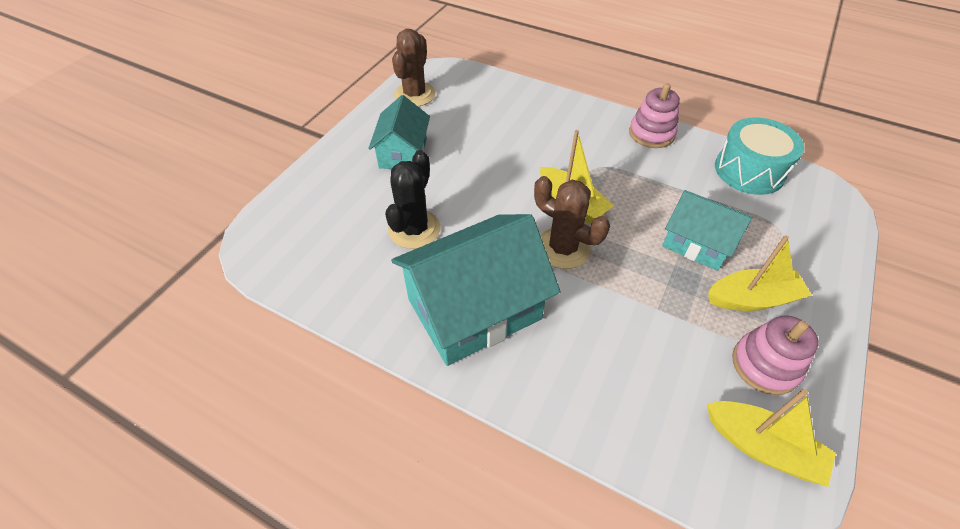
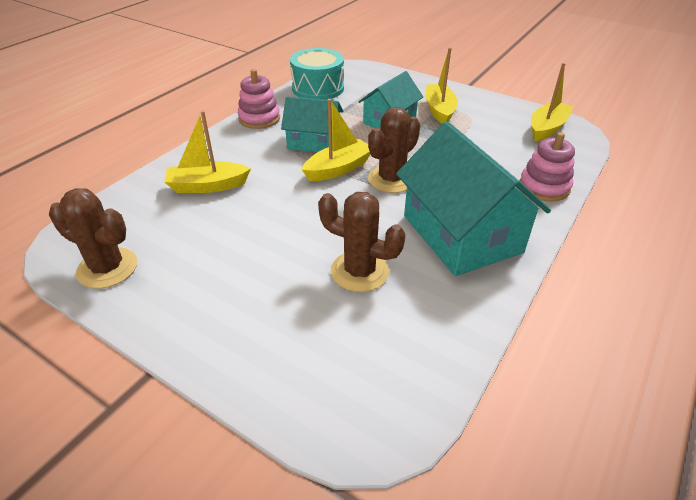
camera: 85 degrees left, 10 degrees down
(403, 153) = (227, 280): turquoise house -> turquoise house (314, 141)
(414, 229) = (359, 271): black cactus -> brown cactus
(521, 121) = (207, 186): none -> yellow boat
(765, 365) = (490, 116): pink stacking toy -> pink stacking toy (544, 187)

